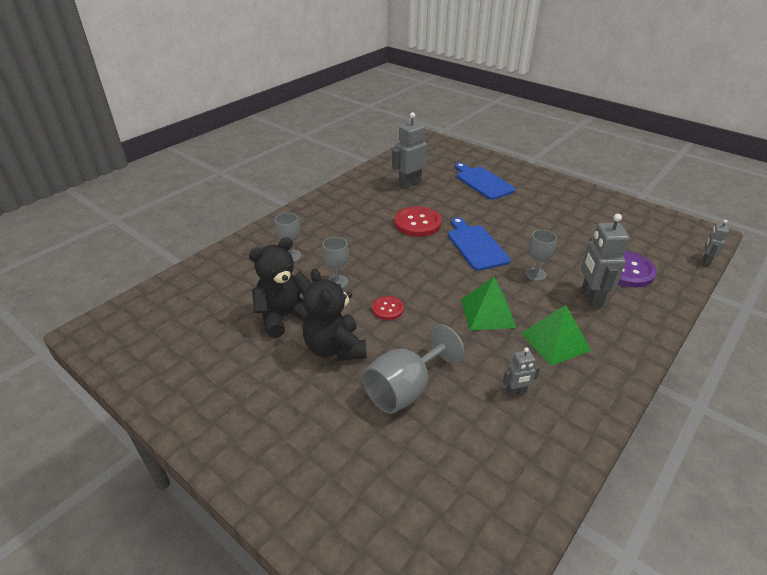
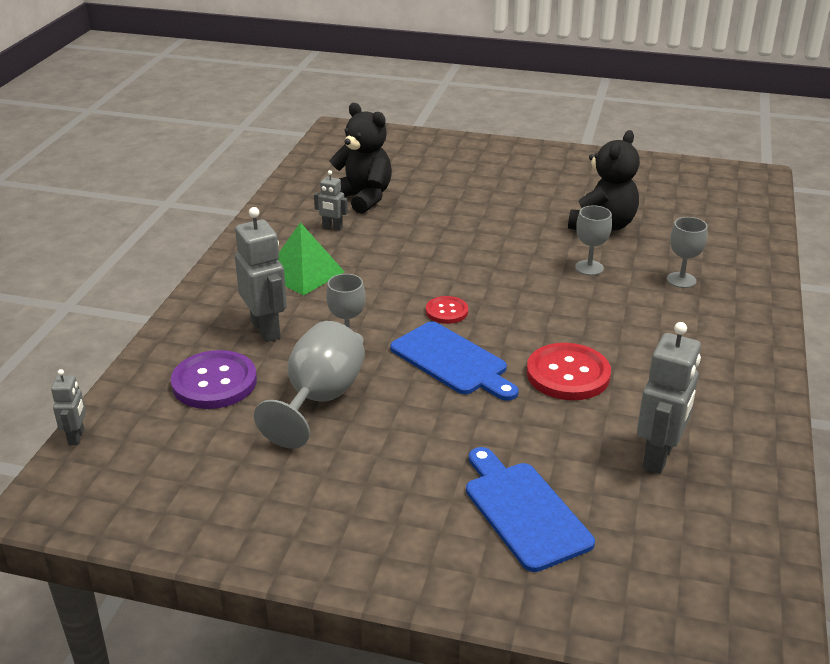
camera: 155 degrees right, 5 degrees down
(335, 348) = (524, 216): black teddy bear -> black teddy bear (362, 198)
(387, 309) = (505, 257): red button -> red button (447, 311)
(405, 389) = (433, 207): grey goblet -> grey goblet (318, 400)
(482, 182) = (523, 511): blue cutting board -> blue cutting board turned 150 degrees counterclockwise
(488, 313) = (390, 281): green pyramid -> none
(516, 392) = (332, 227): grey robot -> grey robot turned 120 degrees counterclockwise

